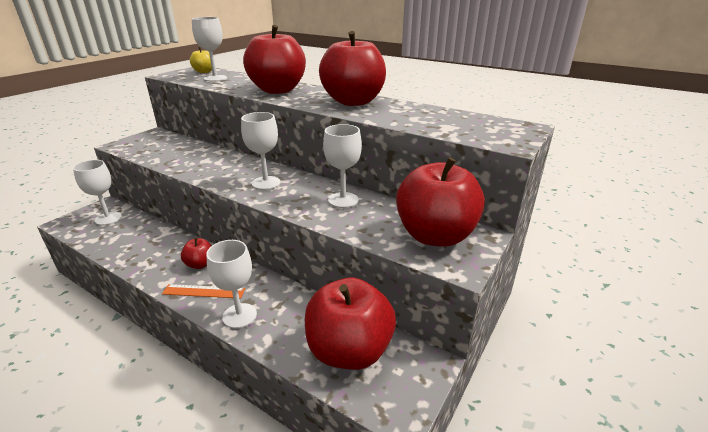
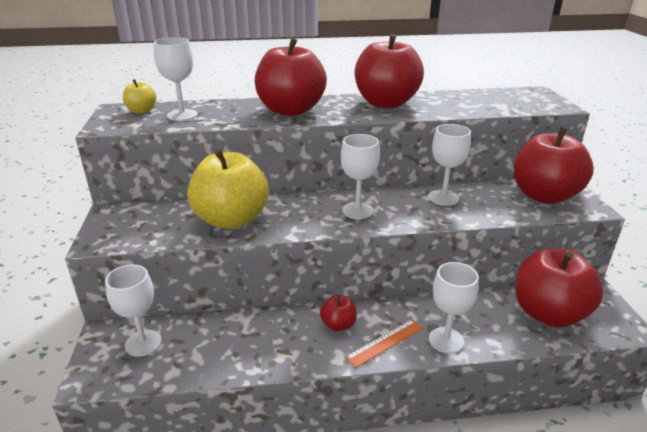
camera: 40 degrees left, 0 degrees up
(191, 158) = (231, 219): none -> yellow apple

